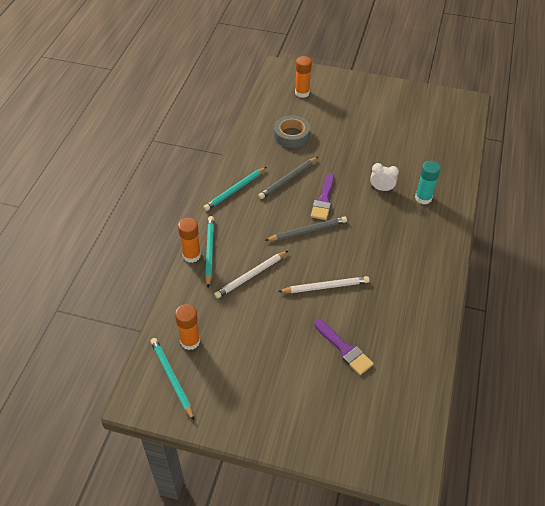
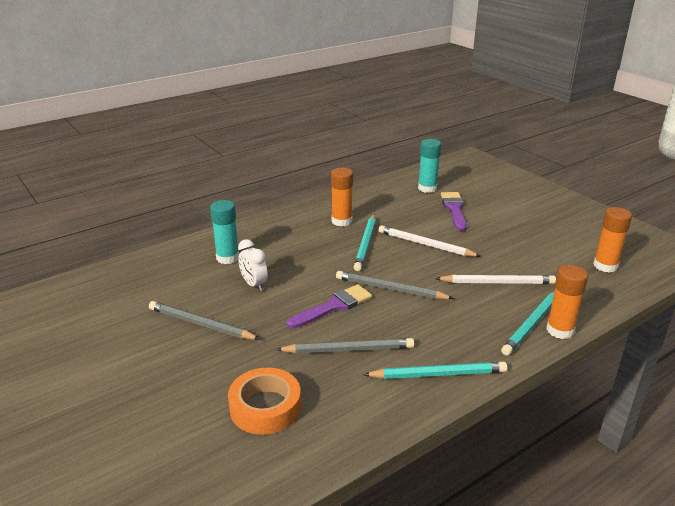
camera: 140 degrees left, 20 degrees down
(172, 378) = (638, 252): turquoise pencil -> turquoise pencil (365, 244)
(291, 135) = (265, 407): grey tape -> orange tape
(302, 93) = (141, 478): orange glue stick -> orange glue stick (341, 221)
(371, 152) = (201, 324): none -> grey pencil
(393, 369) = (427, 188): none -> turquoise glue stick

